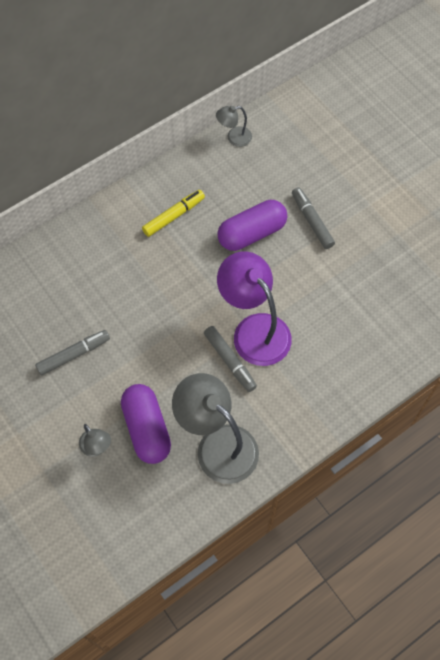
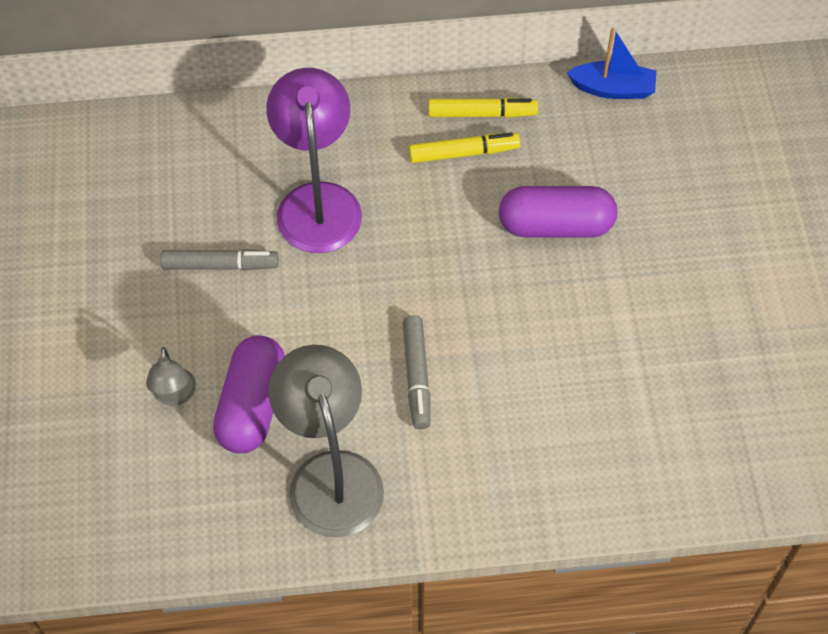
camera: 30 degrees right, 5 degrees down
(169, 187) = (482, 114): none -> yellow marker
(234, 138) = (613, 89): grey lamp -> blue boat
(254, 330) = (476, 353): purple lamp -> purple lamp (317, 201)
(312, 221) = (651, 249): grey marker -> none

